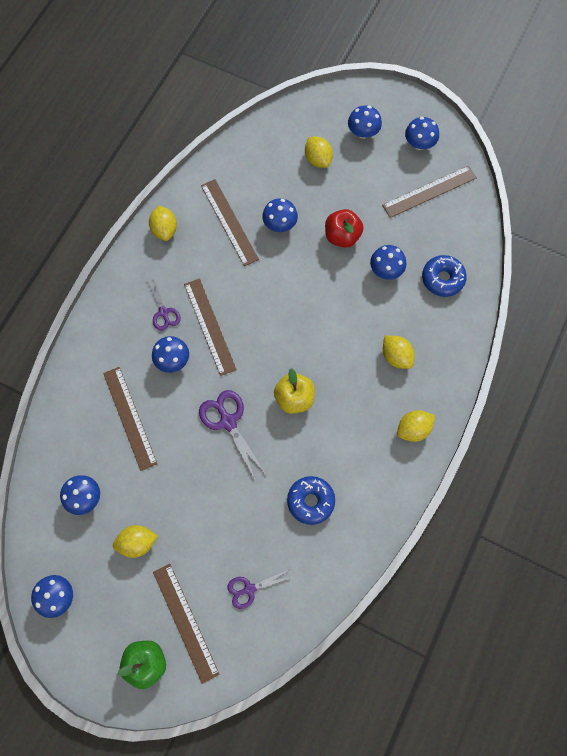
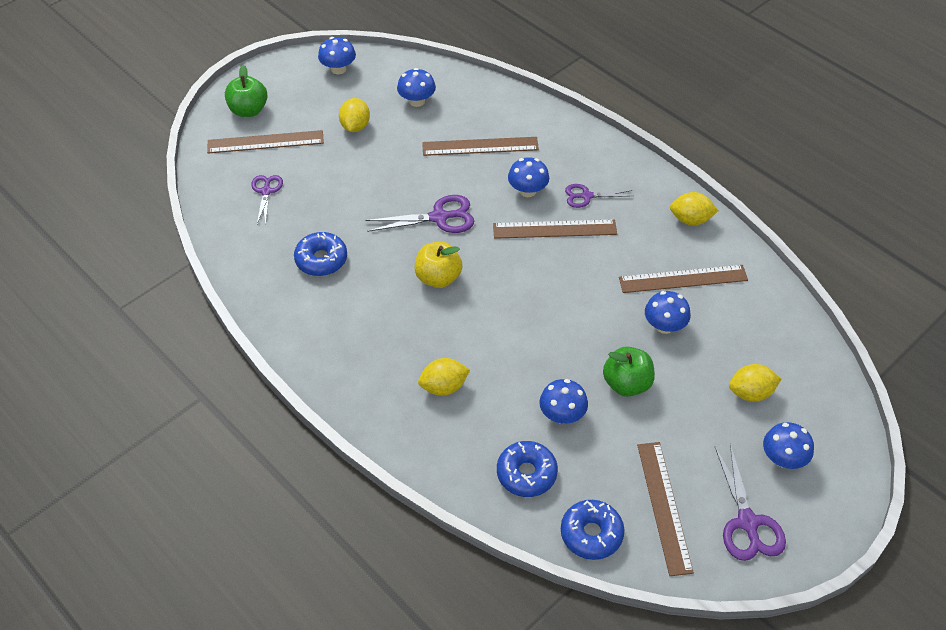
camera: 110 degrees right, 20 degrees down
(342, 236) = (627, 384): red apple -> green apple
(413, 429) = (349, 374): yellow lemon -> none
(419, 144) = (747, 522): blue mushroom -> purple scissors
(468, 228) = (591, 534): none -> blue donut

